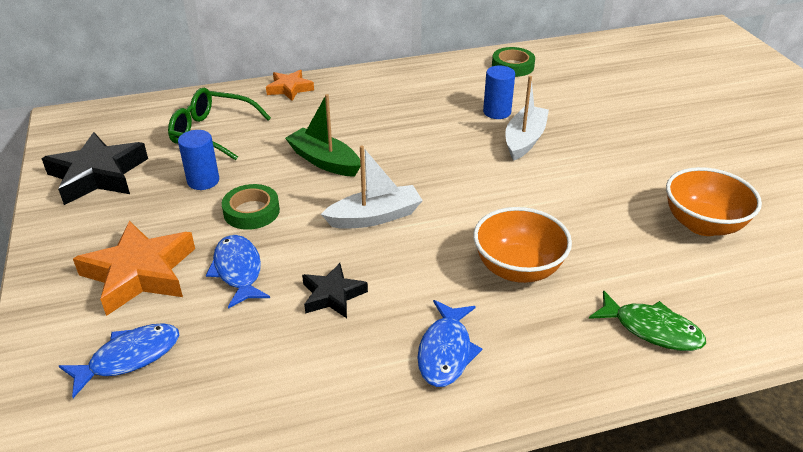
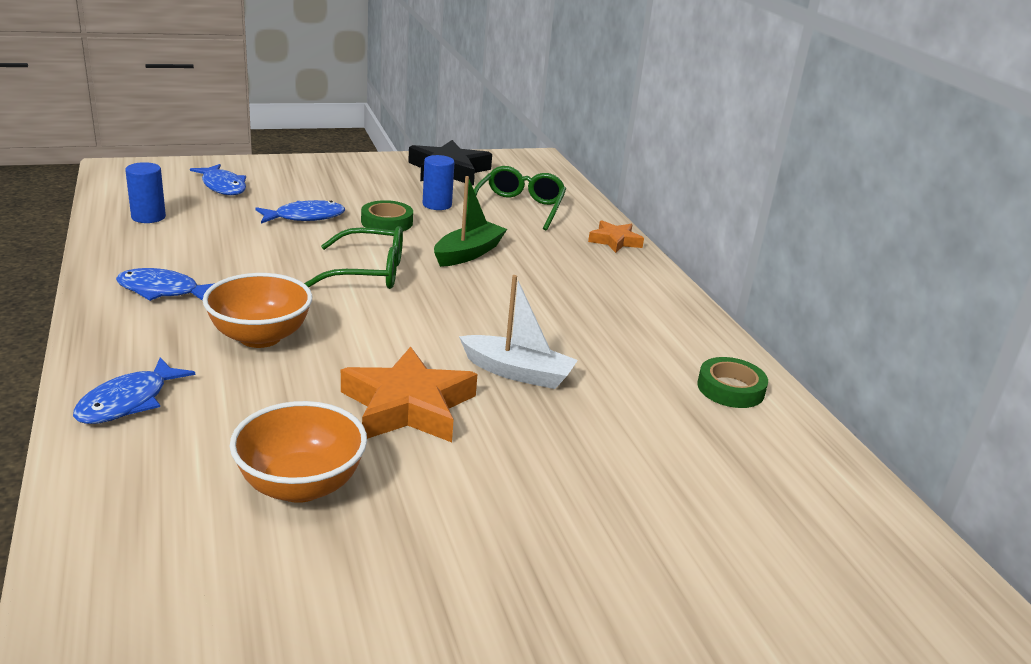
camera: 85 degrees right, 10 degrees down
(139, 273) = (314, 187): orange star -> orange star (408, 406)
(332, 295) = (259, 250): black star -> none
(375, 217) = (367, 272): white boat -> green glasses
(497, 112) = (588, 360): blue cylinder -> blue cylinder (148, 217)
(652, 329) = (128, 402): green fish -> blue fish

